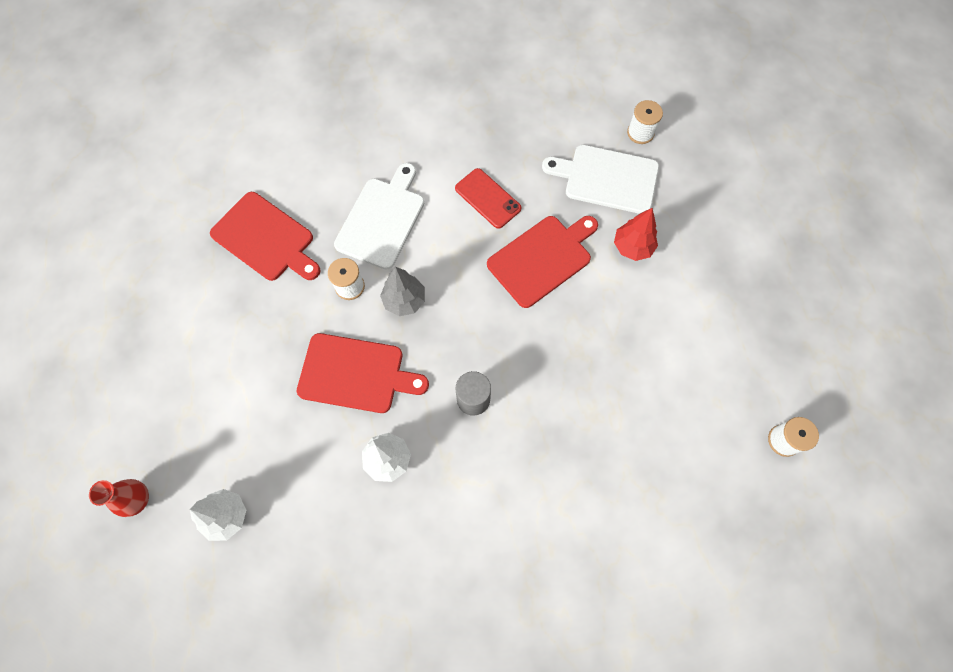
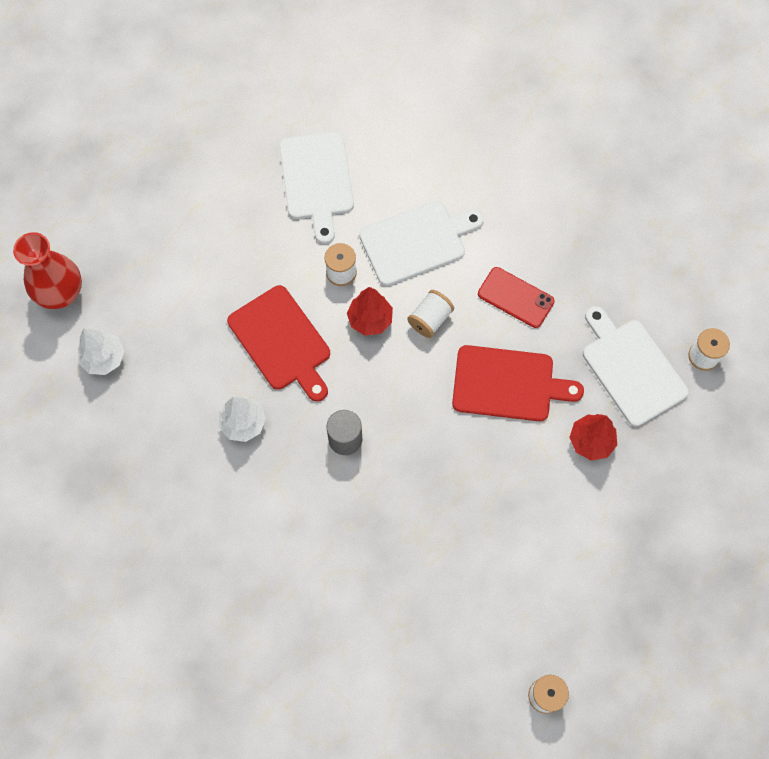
camera: 45 degrees right, 0 degrees up
(138, 499) = (61, 293): red vase -> red vase, size x1.63
(266, 238) = (317, 180): red cutting board -> white cutting board
(404, 300) = (370, 320): grey tree -> red tree
(446, 263) = (430, 319): none -> white spool
(487, 198) = (515, 298): red phone -> red phone turned 60 degrees counterclockwise

